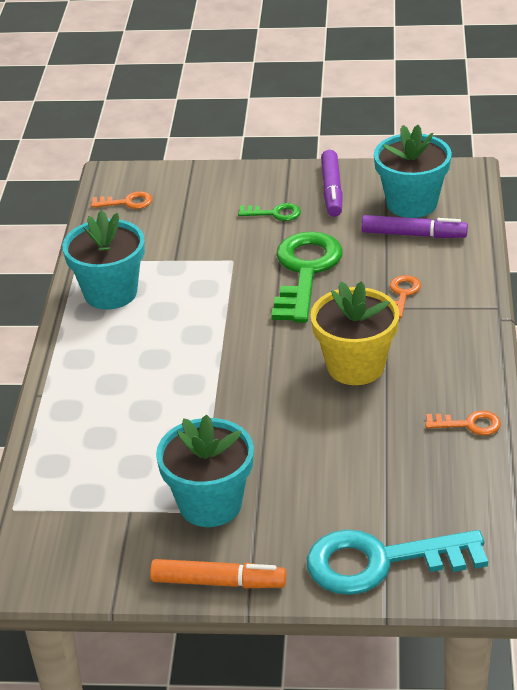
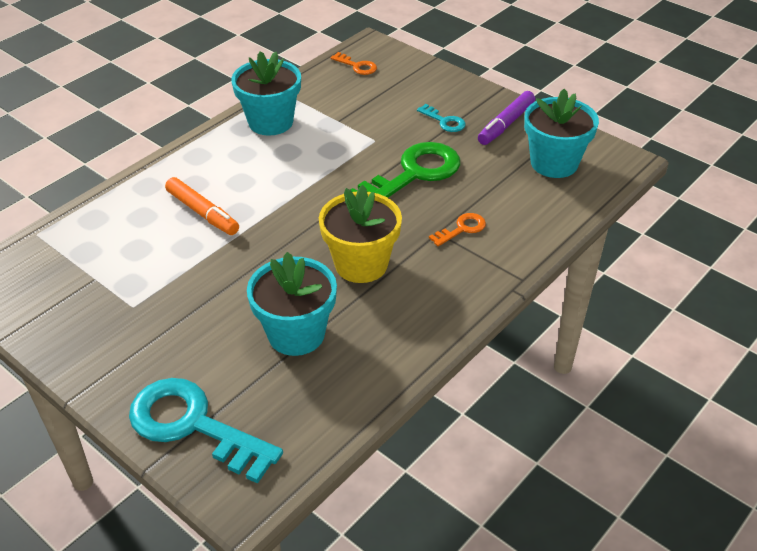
camera: 35 degrees right, 5 degrees up
(210, 504) = (144, 306): turquoise flower pot -> turquoise flower pot (296, 334)
(218, 582) = (79, 366): orange marker -> orange marker (202, 213)
(274, 213) = (444, 121): green key -> turquoise key
(413, 234) = (526, 188): purple marker -> none
(468, 424) = (386, 359): orange key -> none

